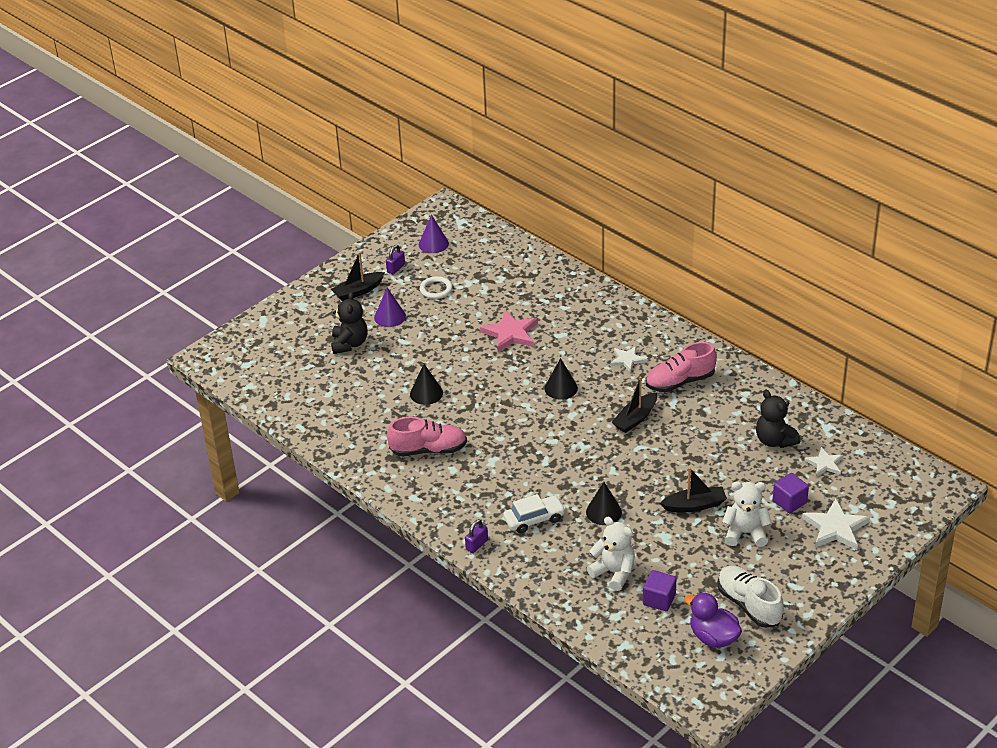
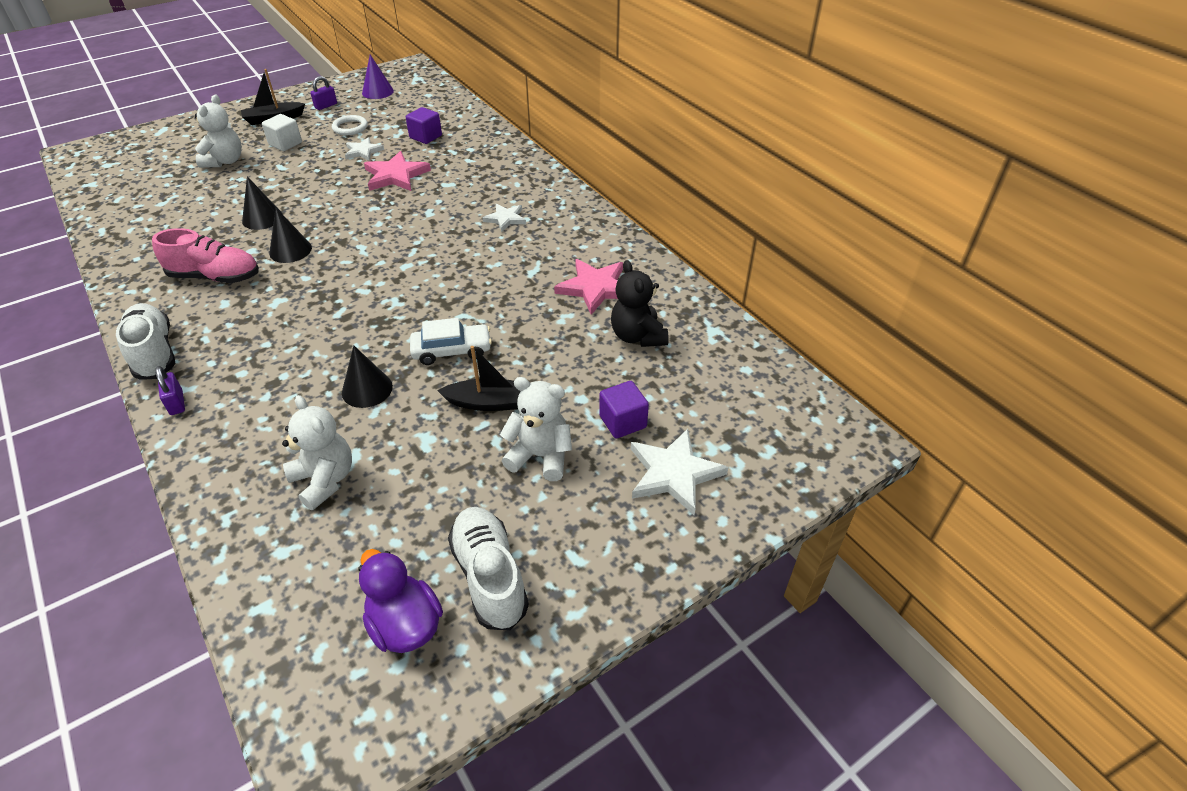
camera: 10 degrees right, 5 degrees up
(349, 344) = (225, 161): black teddy bear -> white teddy bear
(390, 317) = (285, 144): purple cone -> white cube
(431, 515) = (154, 353): none -> white shoe
(477, 545) = (176, 403): purple padlock -> purple padlock turned 75 degrees counterclockwise
(534, 519) = (273, 382): white car -> white car (452, 350)
(561, 388) = (412, 236): black cone -> black cone (290, 250)
(635, 419) = (477, 282): black boat -> none
(659, 599) = (361, 537): purple cube -> purple cube (425, 137)
(680, 382) = (553, 250): pink shoe -> none
(727, 408) = (595, 288): none -> pink star
(825, 464) = (692, 378): white star -> white star (363, 151)

